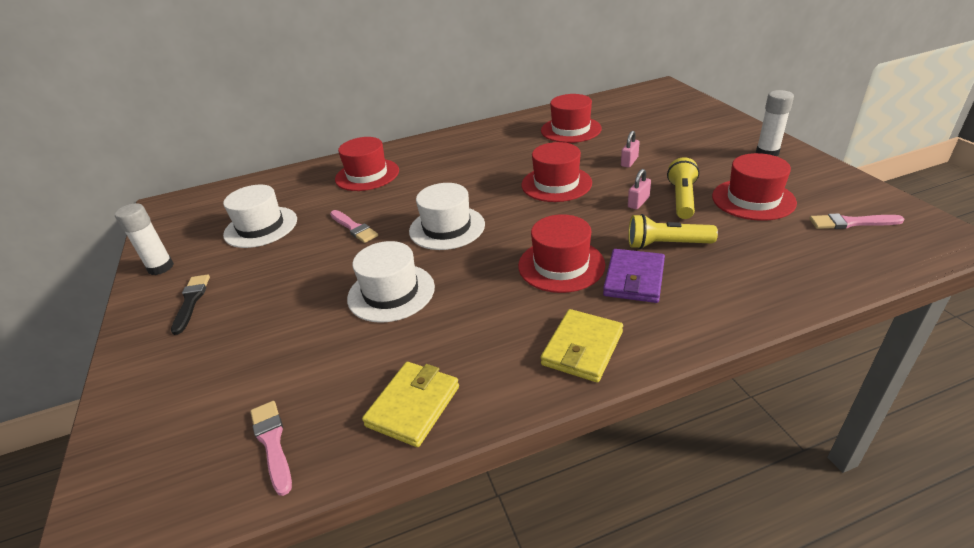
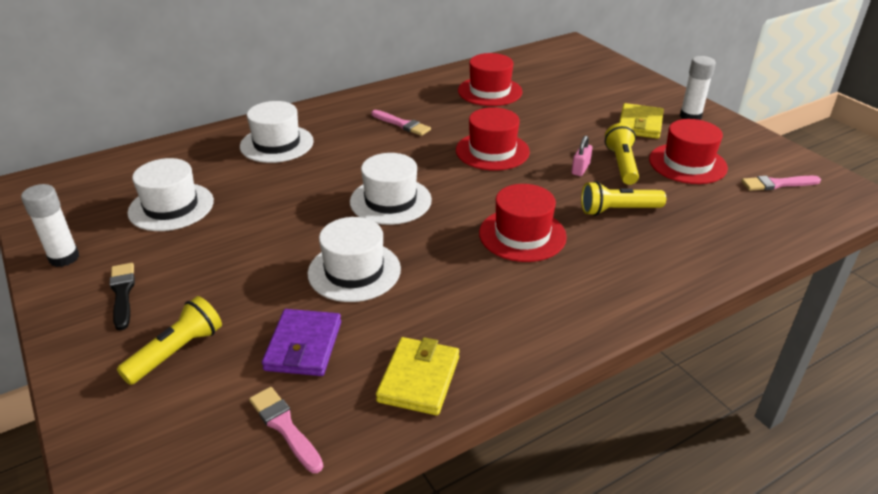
camera: 15 degrees left, 0 degrees up
(211, 359) = (177, 352): none -> yellow flashlight
(354, 228) = (285, 204): pink brush -> pink brush (402, 124)
(367, 175) = (277, 144): red hat -> white hat
(582, 348) = (566, 313): yellow wallet -> yellow wallet (640, 124)
(629, 162) = (560, 126): pink padlock -> none
(634, 279) = (596, 245): purple wallet -> purple wallet (303, 346)

